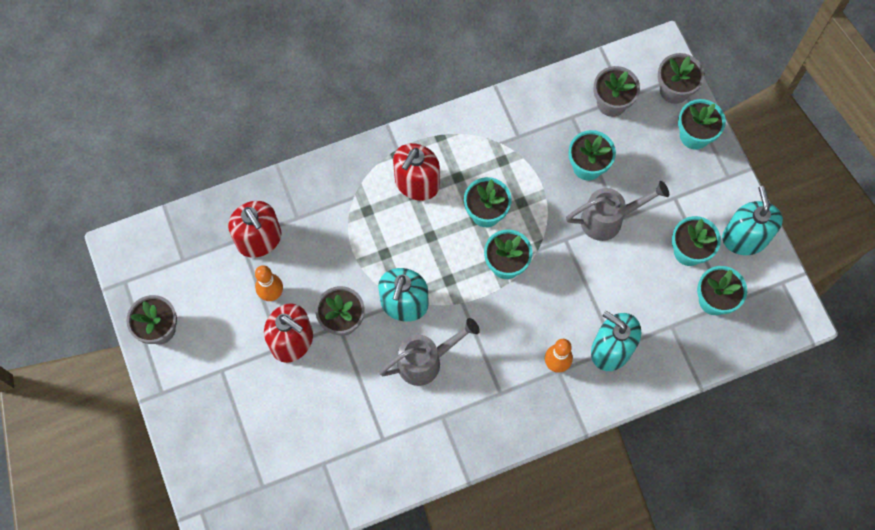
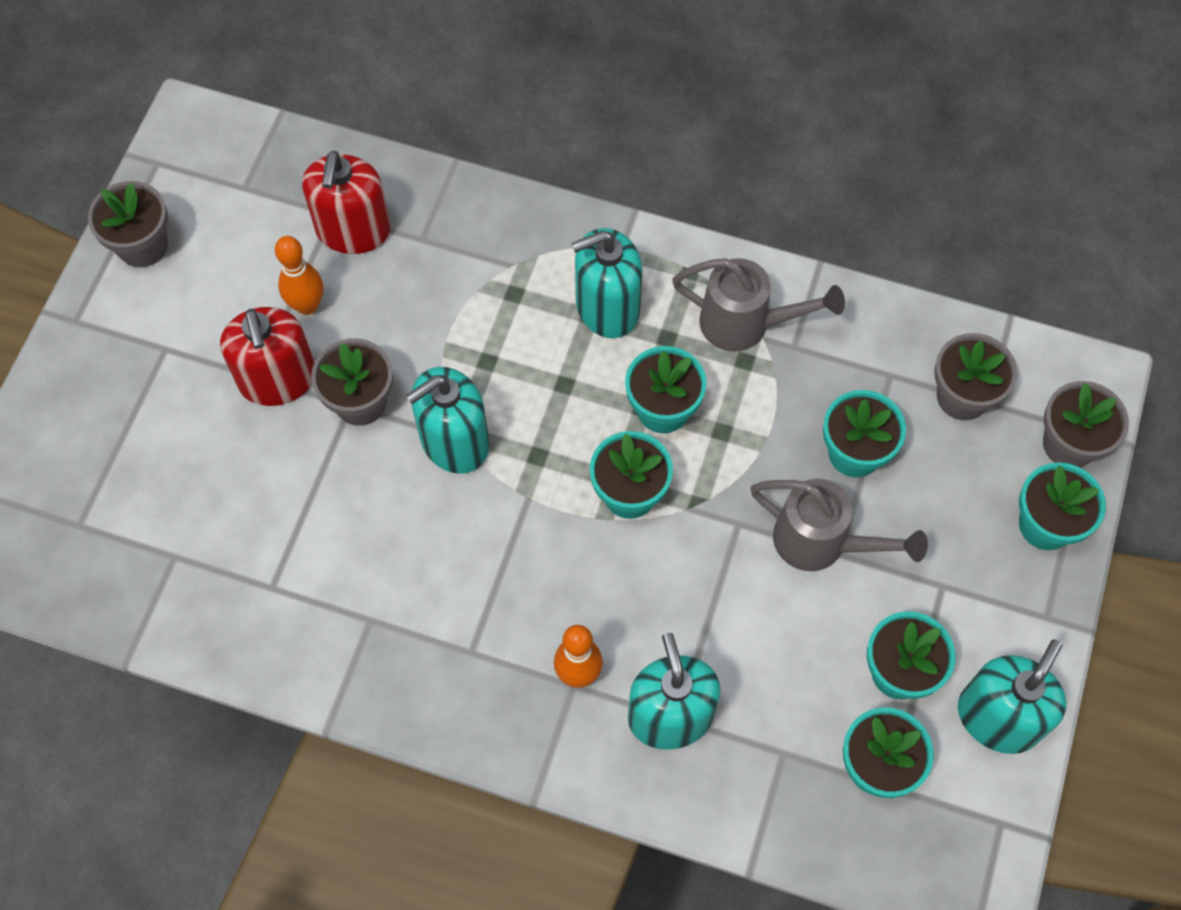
camera: 40 degrees right, 5 degrees down
(417, 183) = (607, 307): red soap dispenser -> turquoise soap dispenser
(426, 361) = (414, 533): grey watering can -> grey watering can (745, 324)

